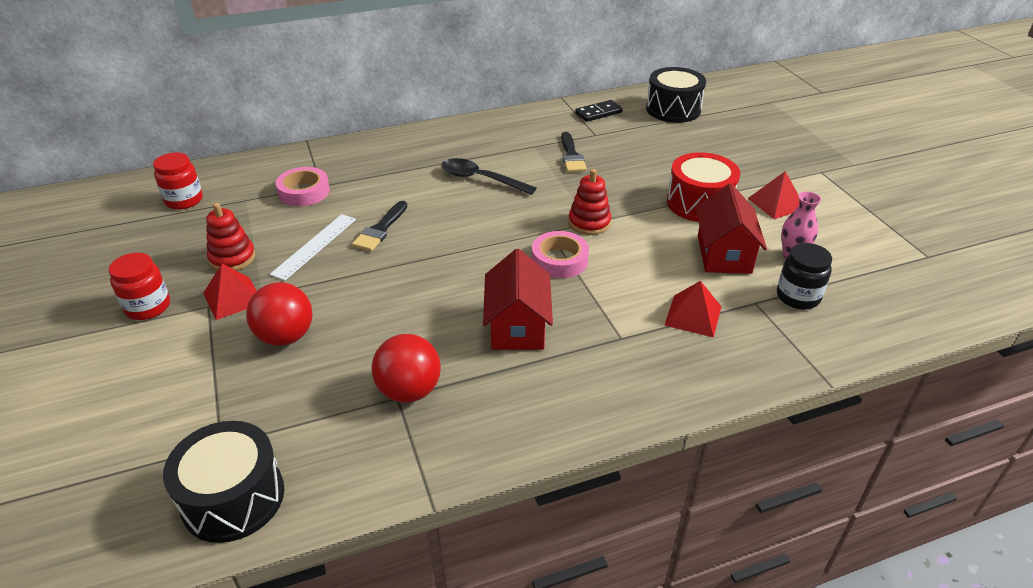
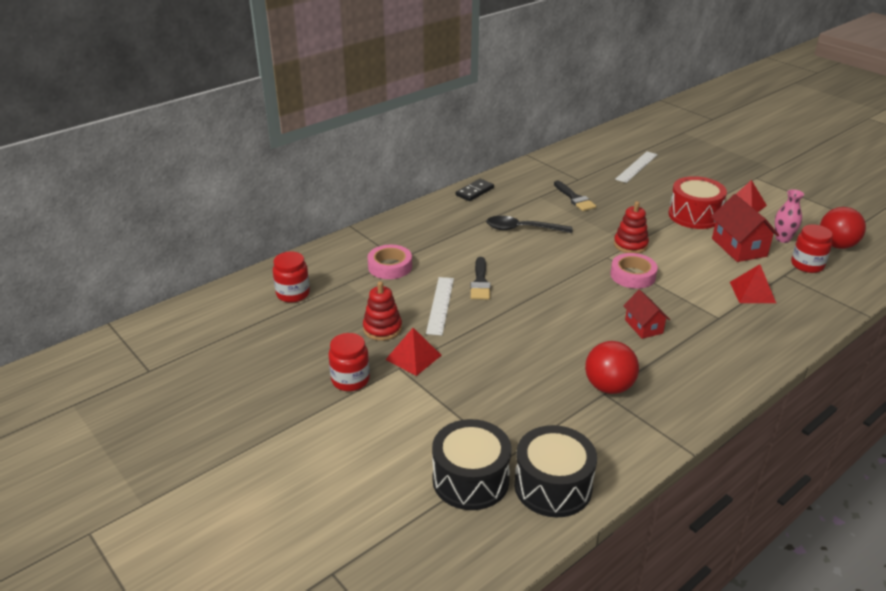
camera: 20 degrees left, 5 degrees down
(286, 336) = (483, 374): red ball -> red ball (836, 245)
(517, 326) = (643, 326): red house -> red house, size x0.62
(598, 113) = (566, 162): black domino -> black domino (474, 192)
(673, 109) = (619, 150): black drum -> black drum (470, 479)
(677, 132) = (636, 167): none -> white ruler
(798, 297) = (807, 265): black jar -> red jar

